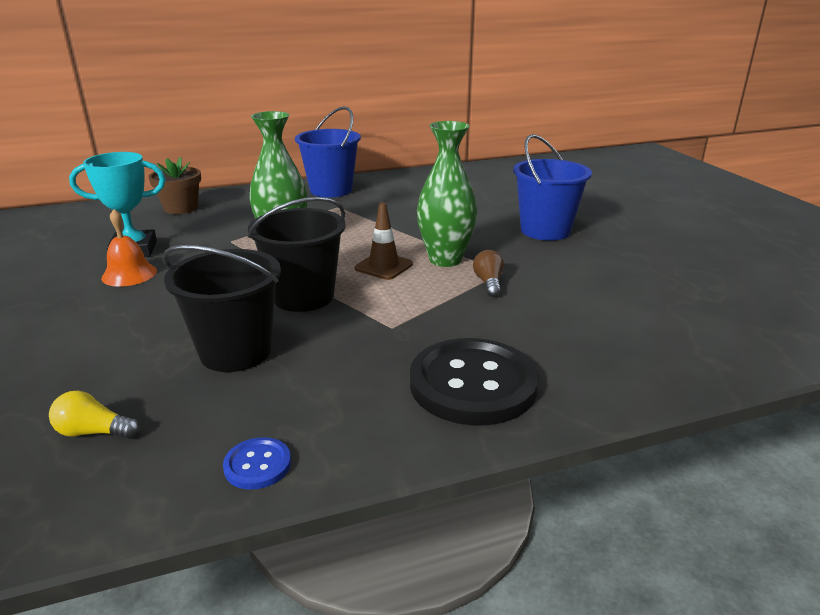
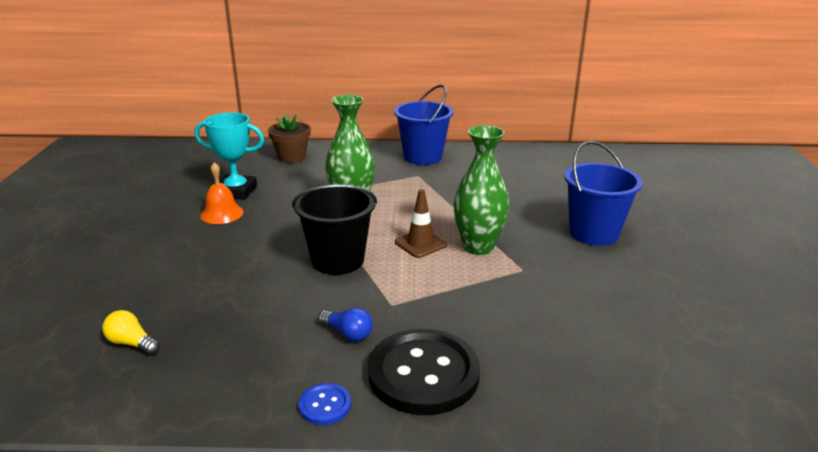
camera: 20 degrees right, 0 degrees up
(235, 352) = (259, 300): black bucket -> none
(257, 465) = (222, 399): blue button -> blue button (325, 405)
(364, 364) = (348, 333): none -> blue light bulb
(489, 283) = (502, 279): brown light bulb -> none

